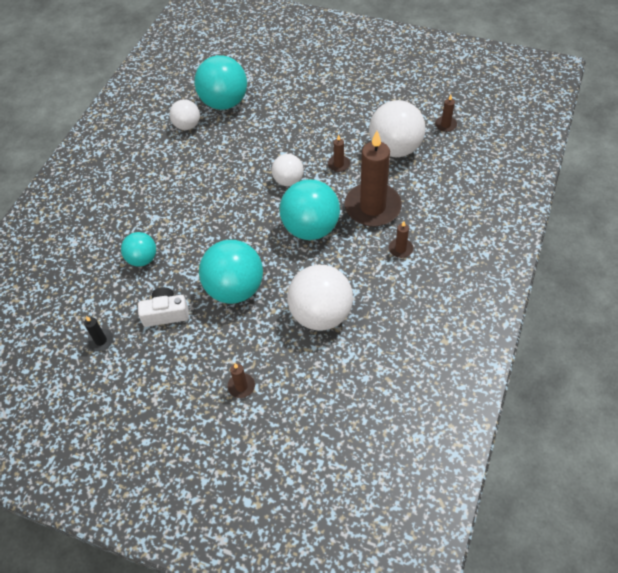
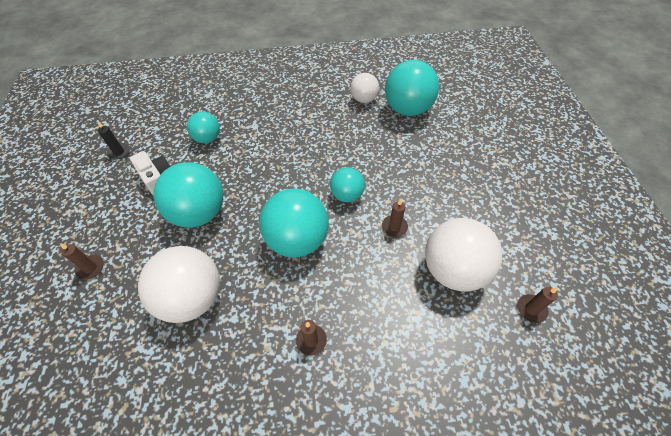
camera: 60 degrees right, 0 degrees up
(288, 180) = (347, 195): white ball -> turquoise ball
(372, 207) = (356, 284): brown candle -> none

